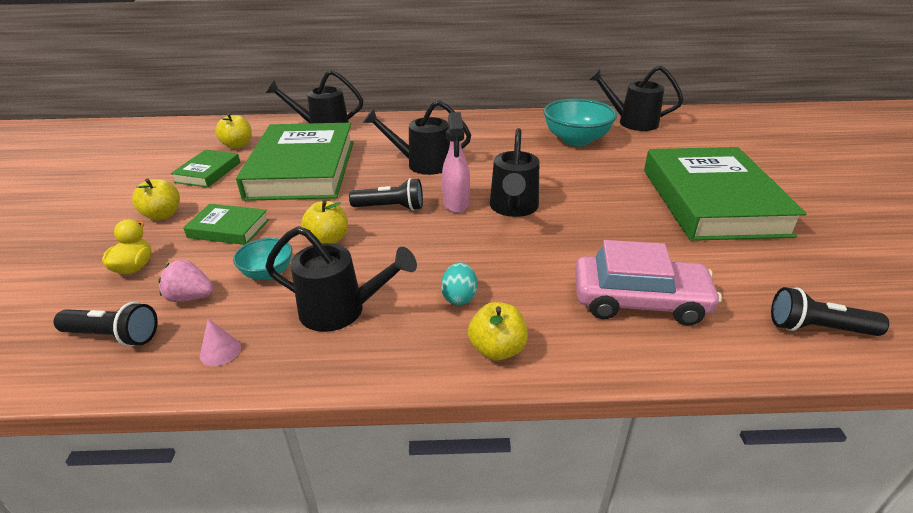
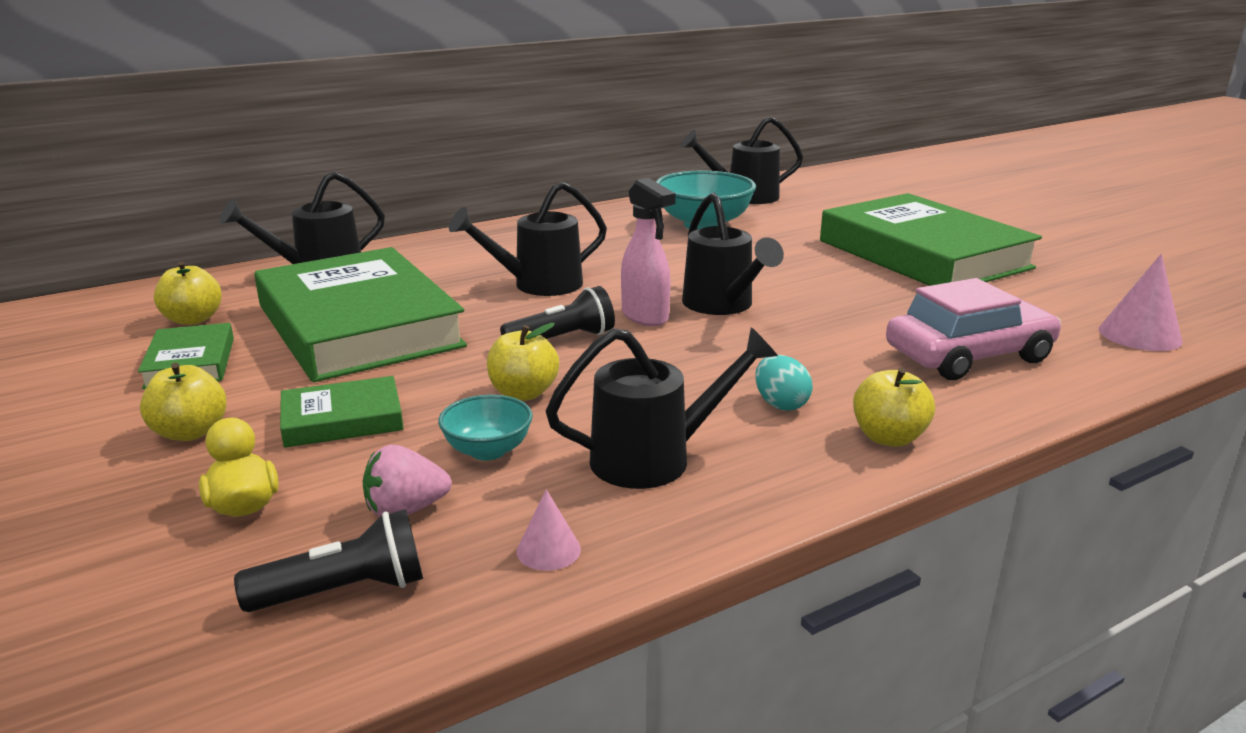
camera: 30 degrees left, 10 degrees down
(817, 328) = (1140, 335): black flashlight -> pink cone

